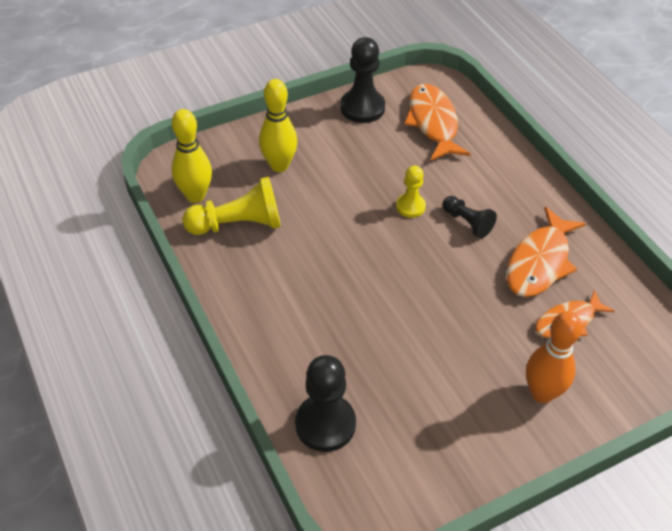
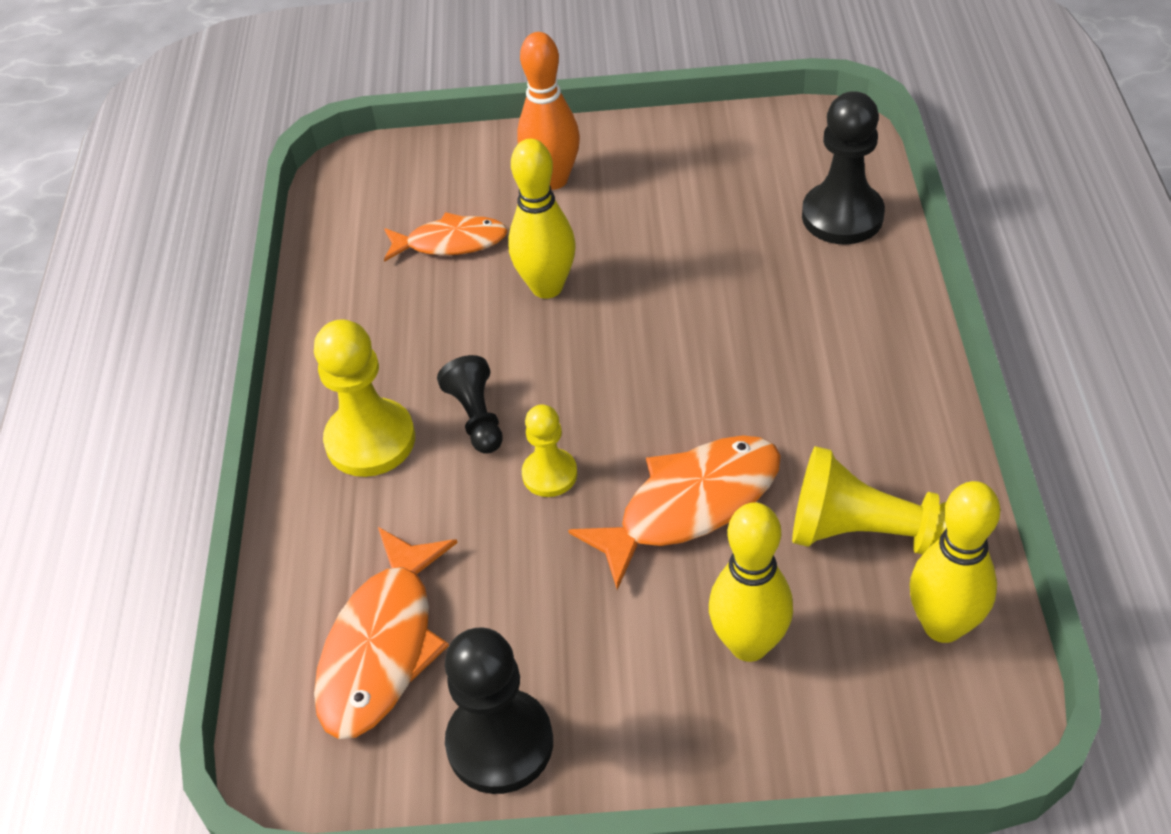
camera: 150 degrees left, 0 degrees up
(485, 308) = (547, 287): none -> yellow bowling pin
(510, 196) = (370, 440): none -> yellow pawn
(539, 262) = (419, 325): orange fish -> orange fish (690, 505)

